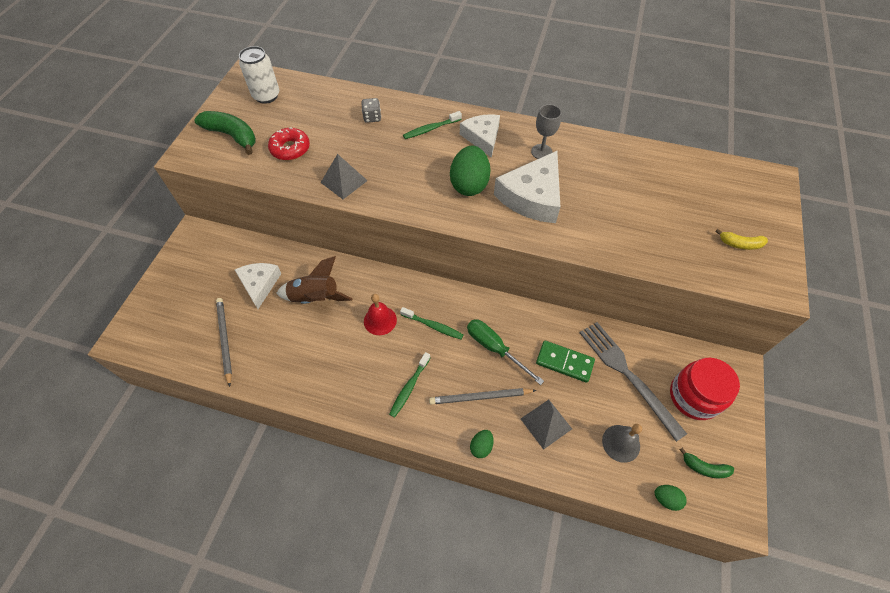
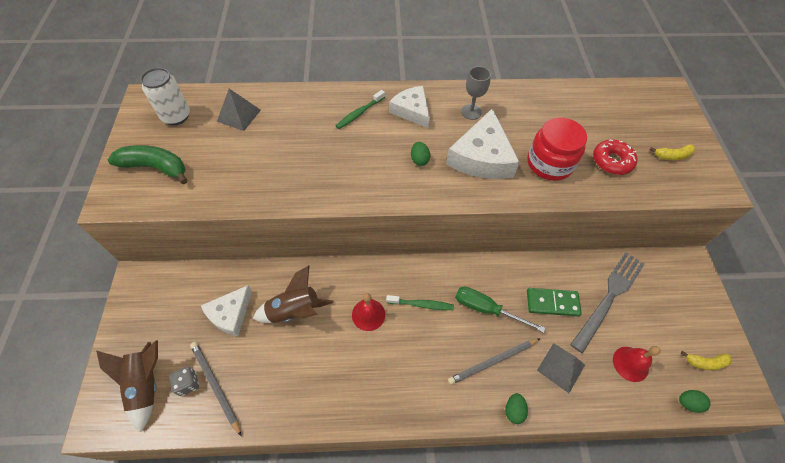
camera: 20 degrees left, 0 degrees up
(171, 322) = (147, 384): none -> brown rocket
(259, 284) = (230, 314): white cheese -> white cheese turned 120 degrees counterclockwise
(290, 149) = (225, 166): red donut -> red donut (612, 161)
(344, 181) = (295, 187): grey pyramid -> grey pyramid (239, 115)
(372, 117) = (297, 114): grey dice -> grey dice (188, 383)
(409, 387) = (423, 374): green toothbrush -> none
(469, 184) = (419, 160): green egg -> green egg, size x0.49
(621, 443) = (630, 364): grey bell -> red bell
(627, 375) = (609, 297): grey fork -> grey fork turned 90 degrees clockwise
(694, 396) = (670, 300): red jar -> red jar (549, 163)
(704, 467) = (705, 362): green banana -> yellow banana

